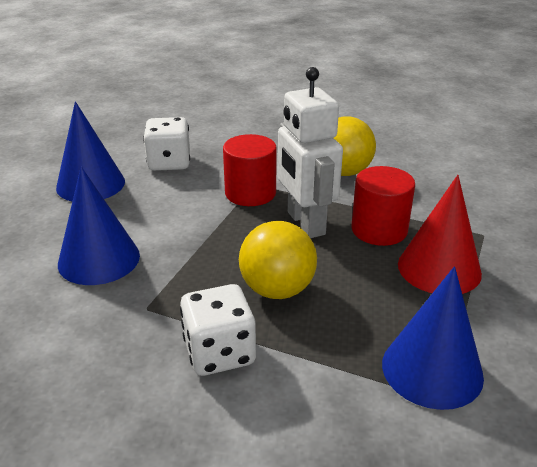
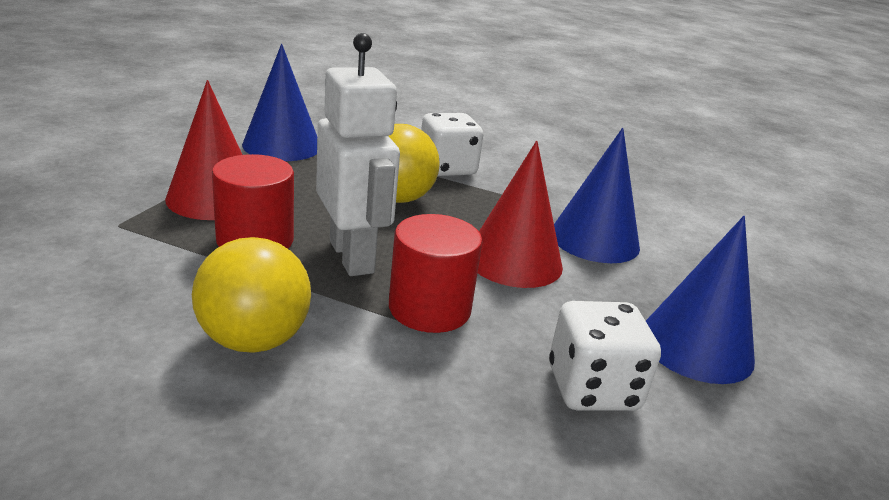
camera: 175 degrees right, 5 degrees down
(182, 231) = (514, 260): none -> red cone

